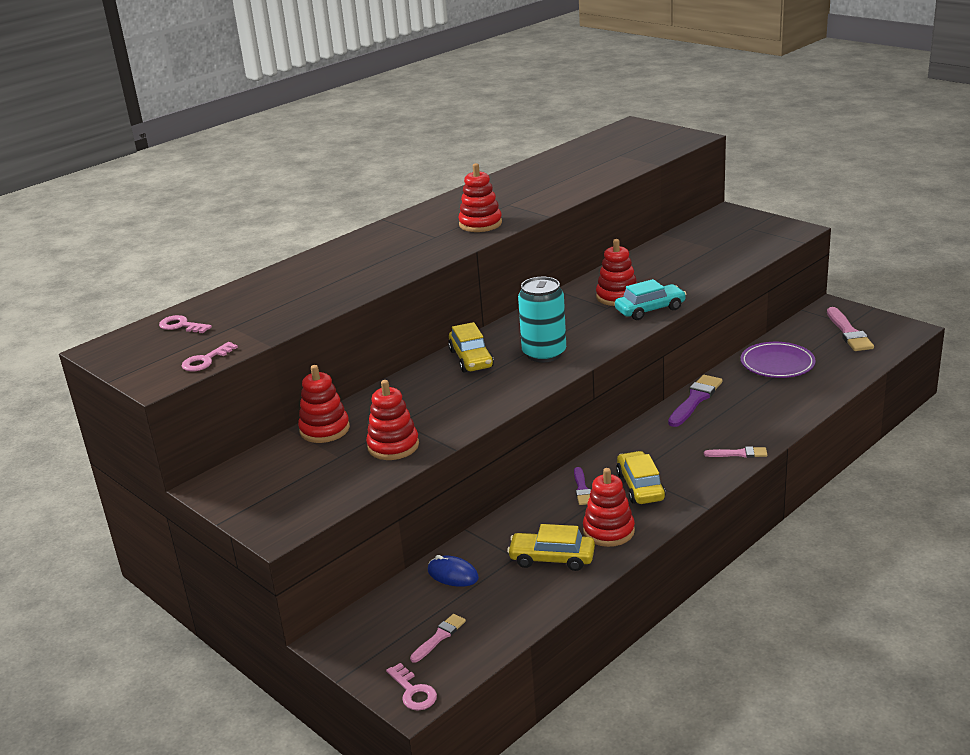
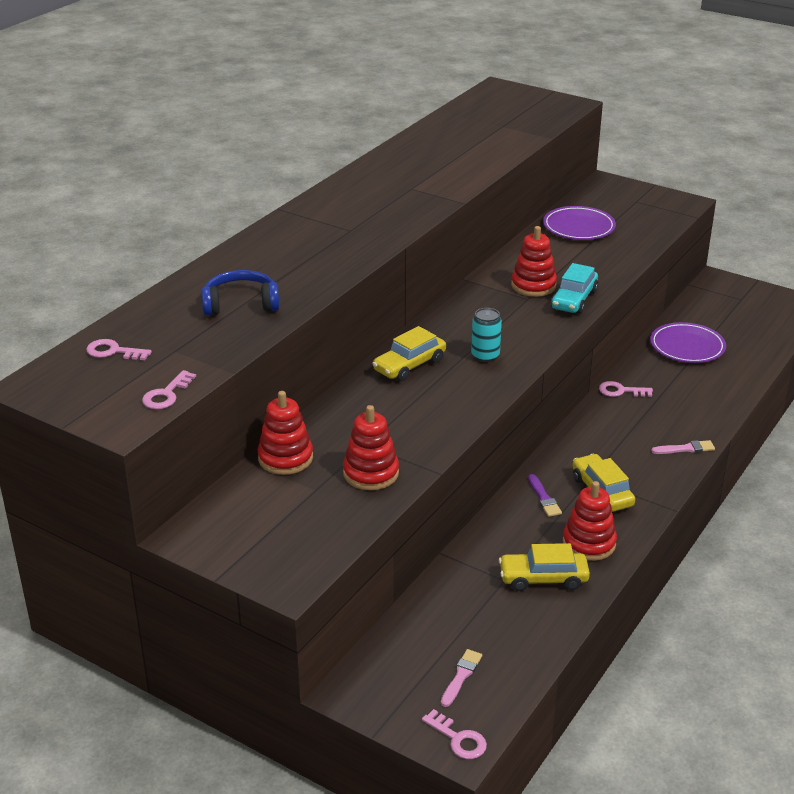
camera: 15 degrees left, 5 degrees up
(307, 292) = (241, 304): none -> blue headphones
(453, 574) = (447, 605): blue mouse -> none
(471, 359) = (409, 365): yellow car -> yellow car turned 75 degrees clockwise
(480, 224) = (393, 213): red stacking toy -> none
(544, 354) = (485, 356): turquoise can -> turquoise can, size x0.60
(650, 310) = (574, 300): turquoise car -> turquoise car turned 150 degrees clockwise
(684, 249) = (578, 227): none -> purple plate
(695, 400) = (621, 391): purple brush -> pink key
(848, 332) = (744, 309): pink brush -> none

